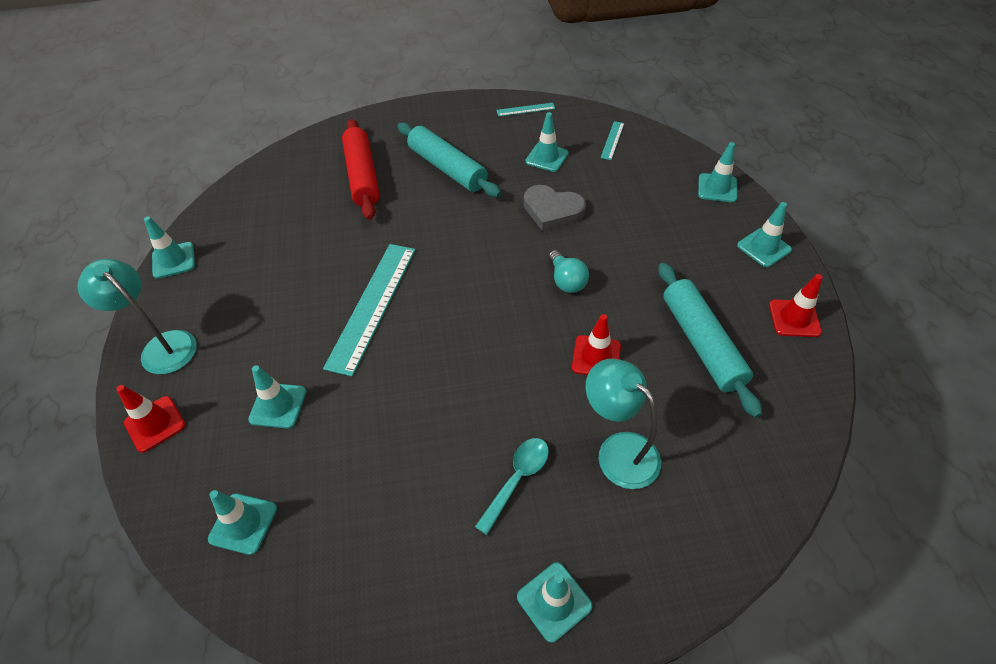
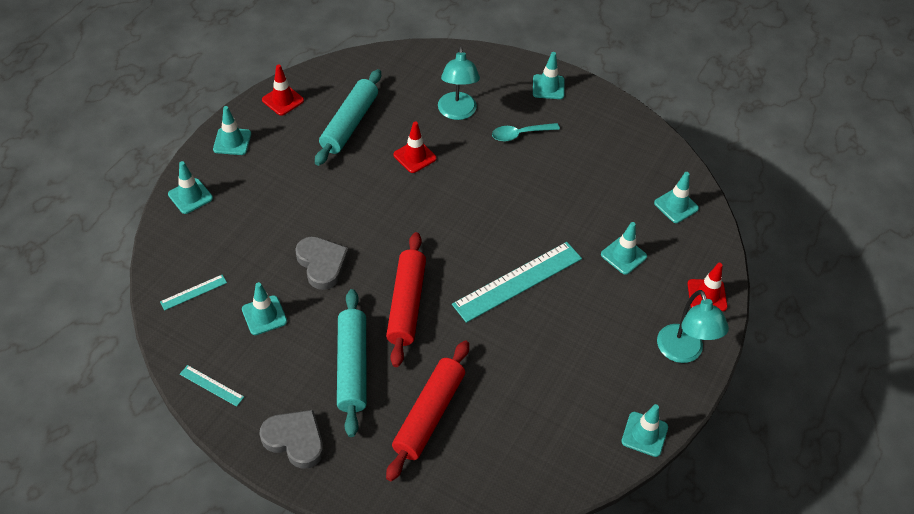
camera: 145 degrees left, 0 degrees up
(439, 117) = (295, 440): none -> grey heart
(453, 227) = (406, 304): none -> red rolling pin
(566, 281) = (377, 208): turquoise light bulb -> none

